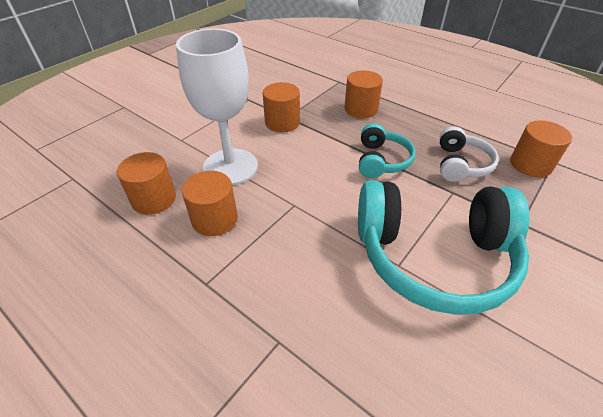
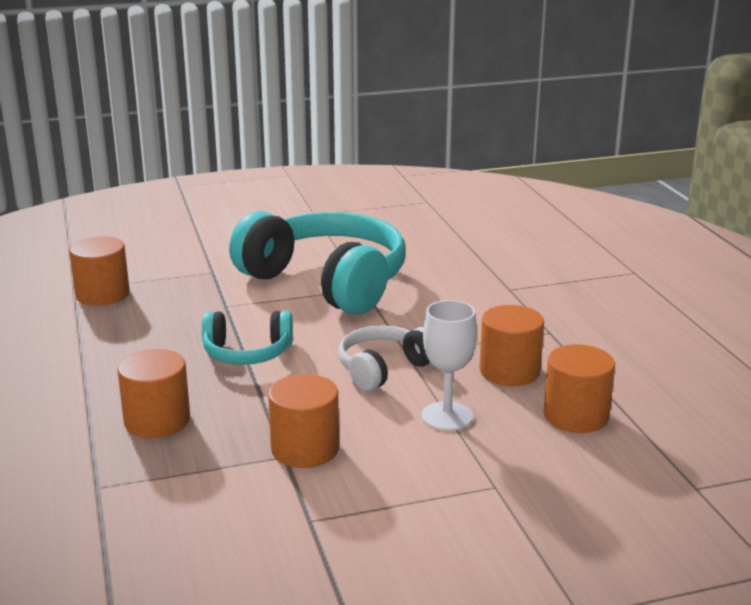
camera: 145 degrees left, 20 degrees down
(230, 167) = (447, 416): white goblet -> white goblet, size x0.58
(381, 160) = (247, 353): turquoise headphones -> turquoise headphones turned 135 degrees counterclockwise
(461, 164) = (169, 319): white headphones -> white headphones (384, 369)

